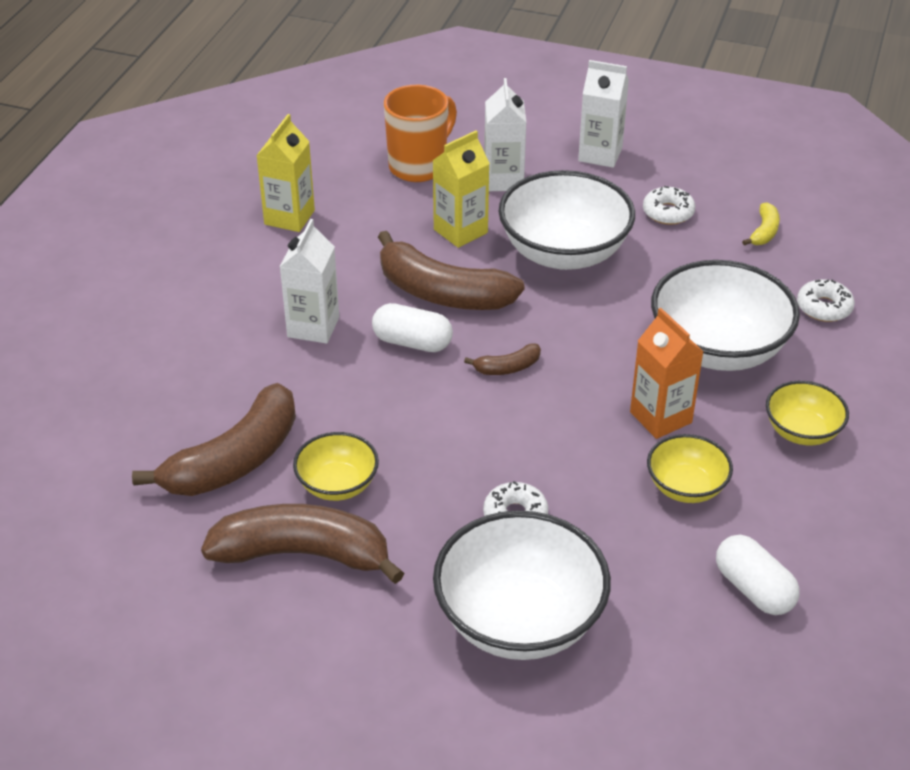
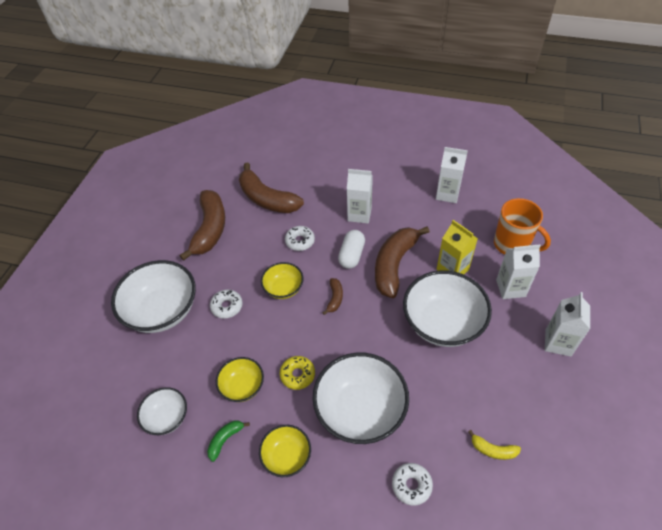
camera: 90 degrees right, 10 degrees up
(289, 217) = (447, 194): yellow carton -> white carton
(337, 485) = (250, 236): yellow bowl -> yellow bowl (283, 288)
(507, 368) = (335, 298): brown banana -> brown banana turned 150 degrees counterclockwise
(660, 417) = (297, 375): orange carton -> yellow donut
(668, 212) = (500, 385): white donut -> white donut (300, 241)
(753, 589) = (167, 417): white capsule -> white bowl
(784, 506) = (225, 440): none -> green banana

